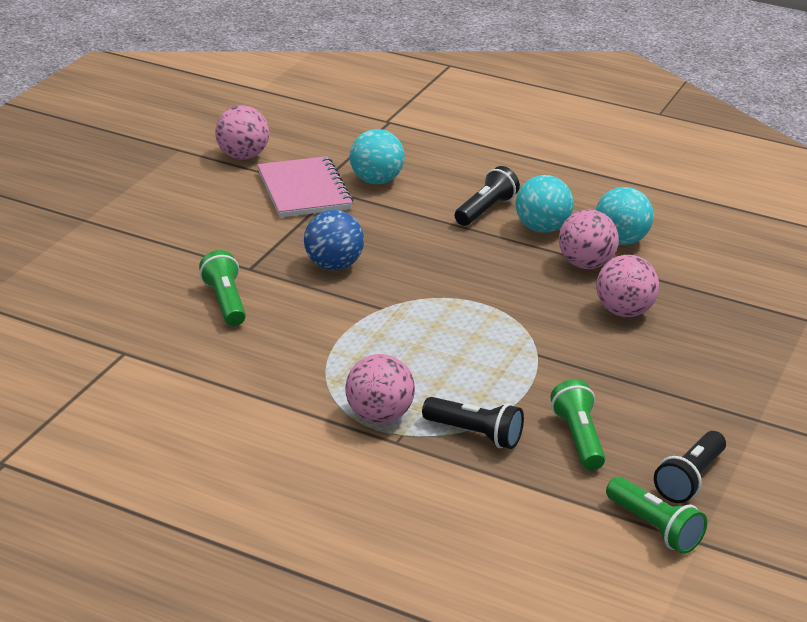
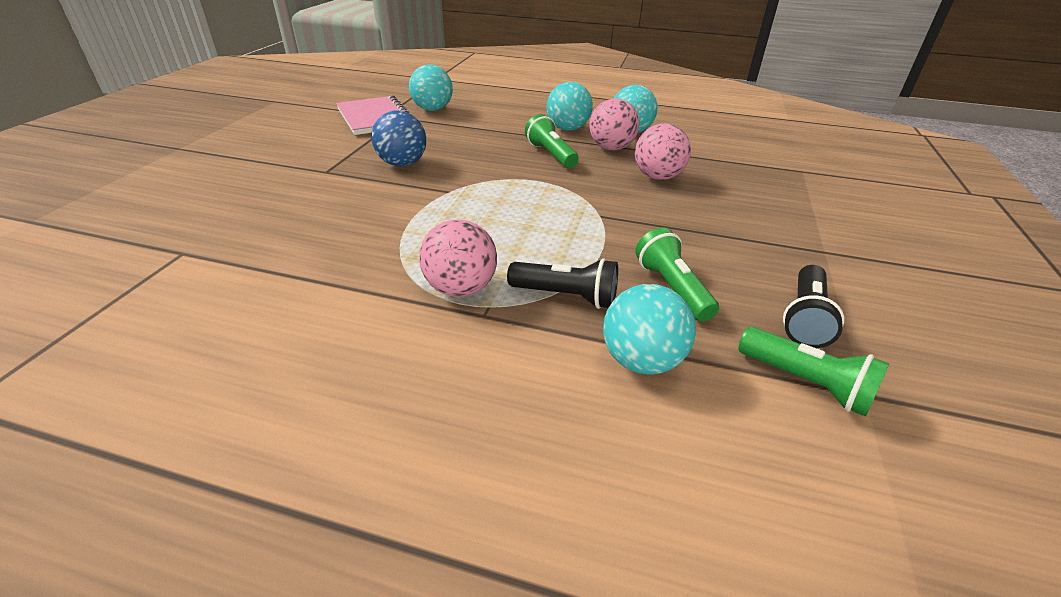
camera: 10 degrees left, 5 degrees up
(225, 302) = (300, 198): green flashlight -> green flashlight (551, 155)
(242, 156) = (326, 102): pink ball -> none
(485, 210) = (521, 121): black flashlight -> none
(522, 494) = (641, 360): none -> turquoise ball

